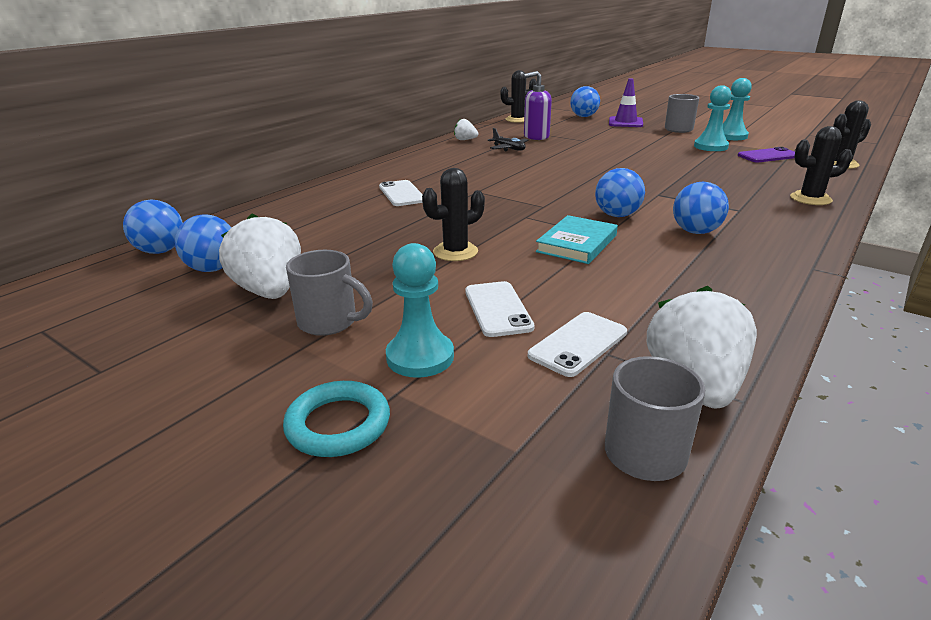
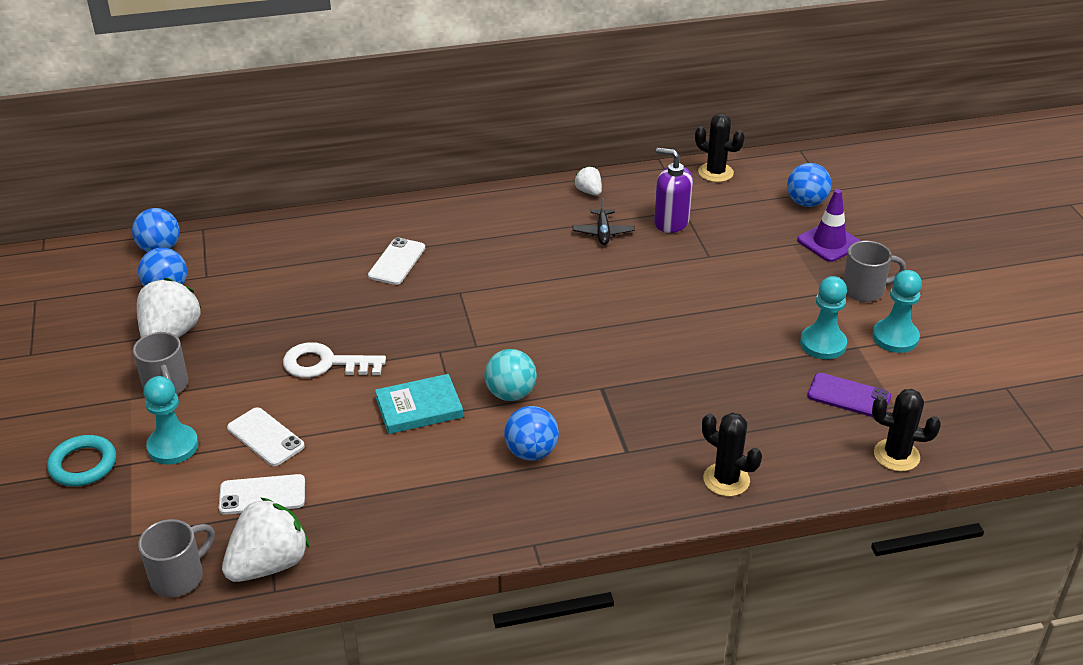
camera: 40 degrees right, 10 degrees up
(455, 252) = (325, 364): black cactus -> white key
(497, 309) = (265, 437): white phone -> white phone turned 75 degrees counterclockwise
(617, 215) = (510, 394): blue ball -> turquoise ball

